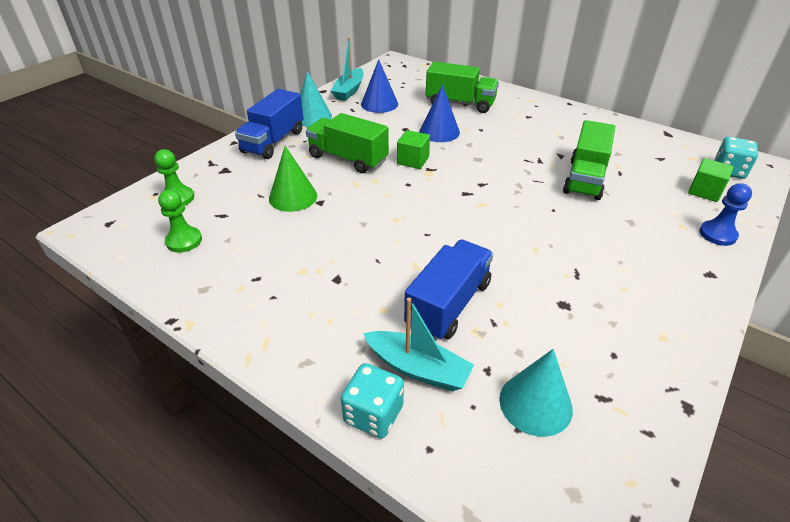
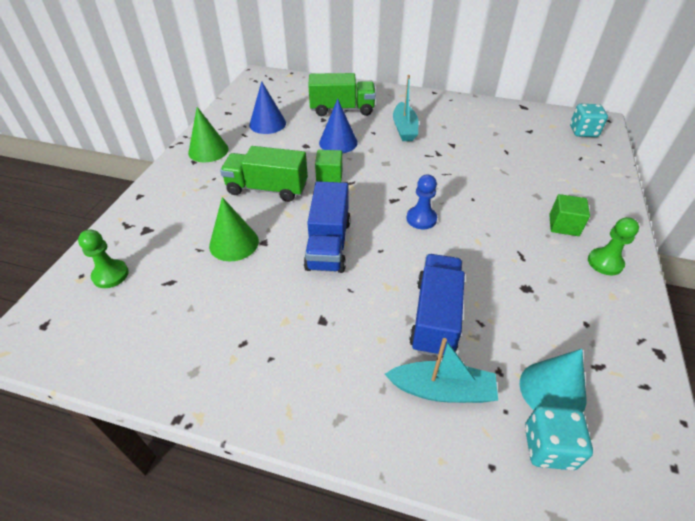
camera: 20 degrees left, 5 degrees up
(184, 241) = (143, 323): green pawn -> green pawn (605, 263)
(273, 142) = (182, 186): blue truck -> blue truck (328, 244)
(312, 117) = (208, 150): turquoise cone -> green cone
(349, 91) = (230, 115): turquoise boat -> turquoise boat (404, 128)
(373, 414) = (427, 450): turquoise dice -> turquoise dice (548, 447)
(585, 179) = (482, 163): green truck -> none
(704, 191) = (576, 154): green cube -> green cube (563, 225)
(717, 234) = (603, 191): blue pawn -> blue pawn (421, 219)

